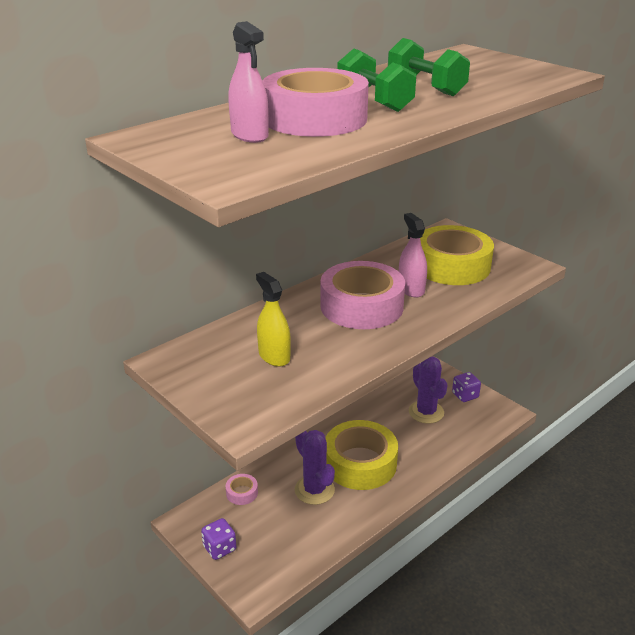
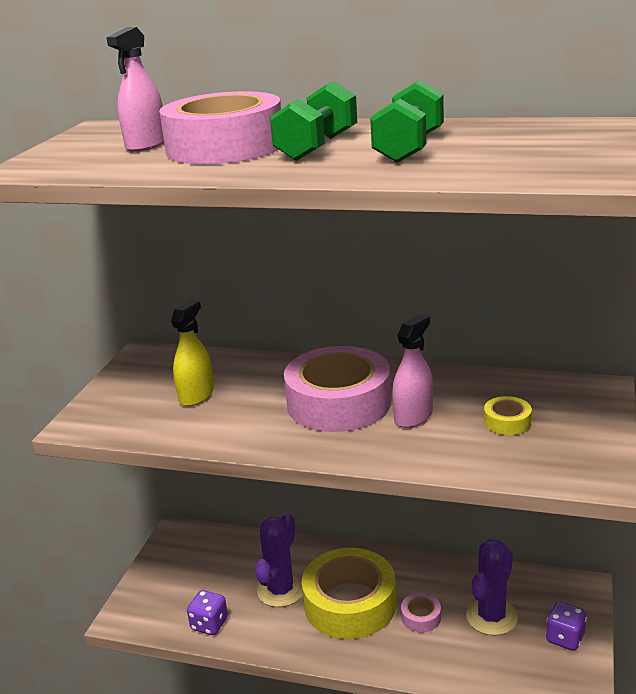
camera: 60 degrees right, 5 degrees down
(219, 548) = (160, 569): purple dice -> purple dice (209, 624)
(242, 493) = (237, 546): pink tape -> pink tape (421, 617)
(452, 266) = (507, 422): yellow tape -> yellow tape, size x0.42

